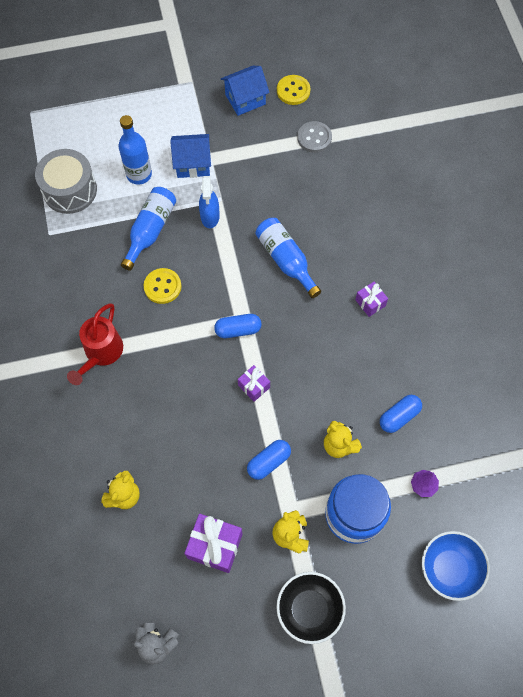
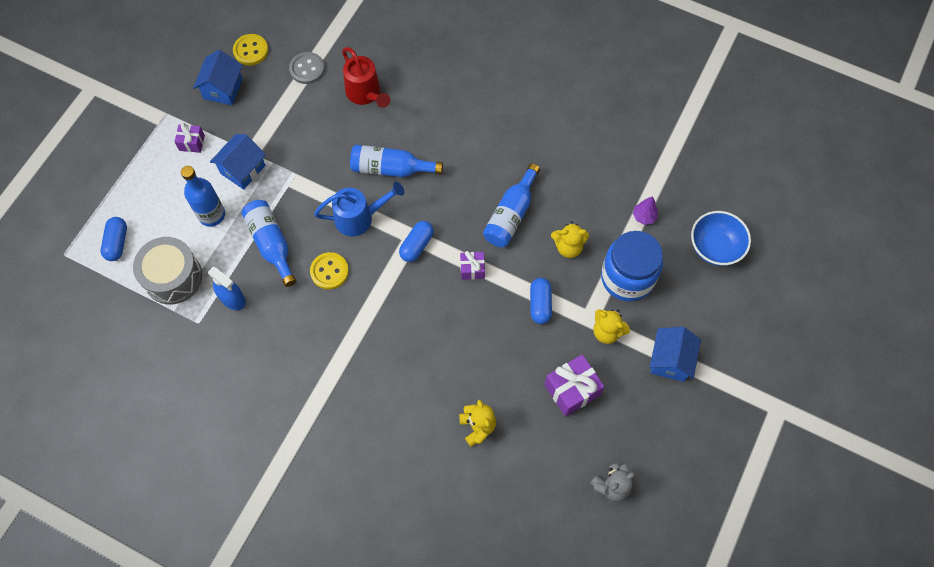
camera: 50 degrees left, 0 degrees up
(101, 353) = (344, 359): red watering can -> red watering can (366, 94)
(210, 216) = (302, 192): blue spray bottle -> blue spray bottle (232, 299)
(225, 272) = (359, 218): none -> blue watering can
(309, 609) = (670, 360): black bowl -> blue house
(328, 378) = (511, 214): none -> blue bottle
(370, 303) = (478, 140): purple gift -> purple gift (192, 143)
(399, 416) = (581, 191): blue capsule -> blue capsule (117, 243)

